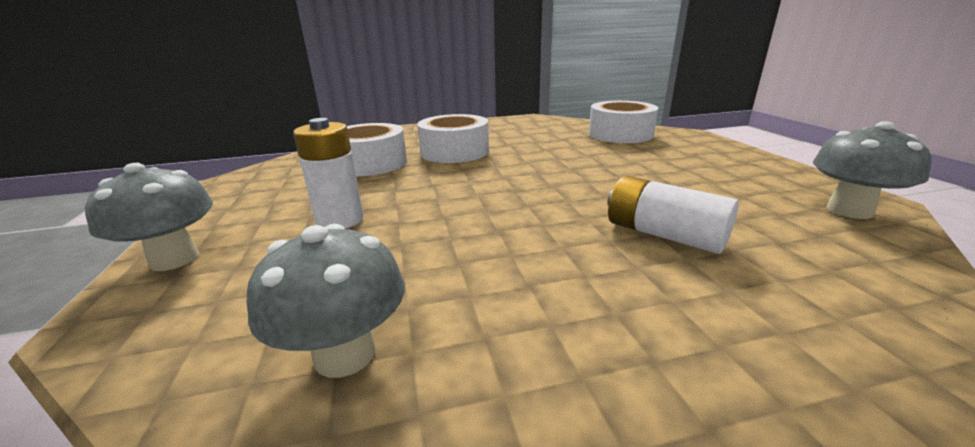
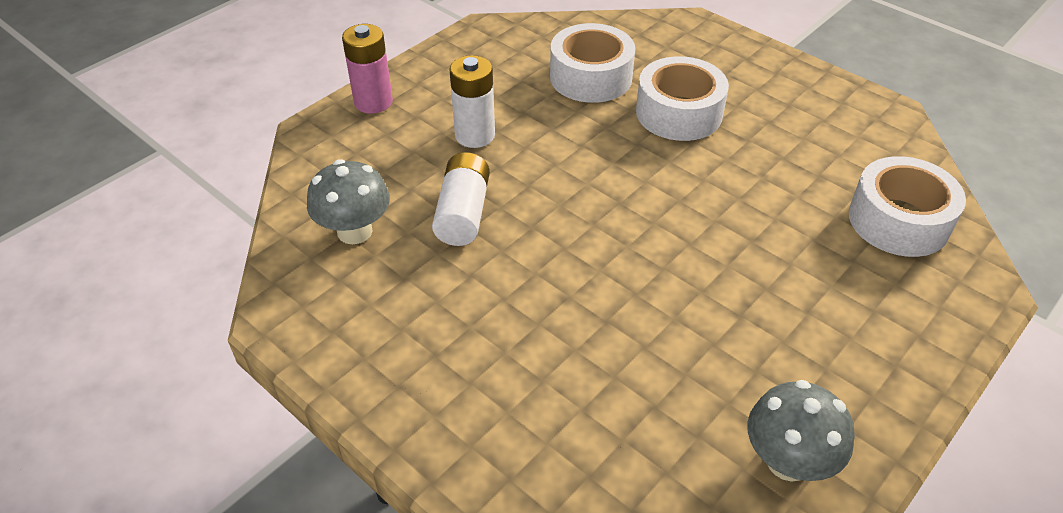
camera: 55 degrees right, 20 degrees up
(175, 259) = (373, 102): grey mushroom -> pink battery
(663, 234) = (605, 327): white battery -> white battery (463, 213)

